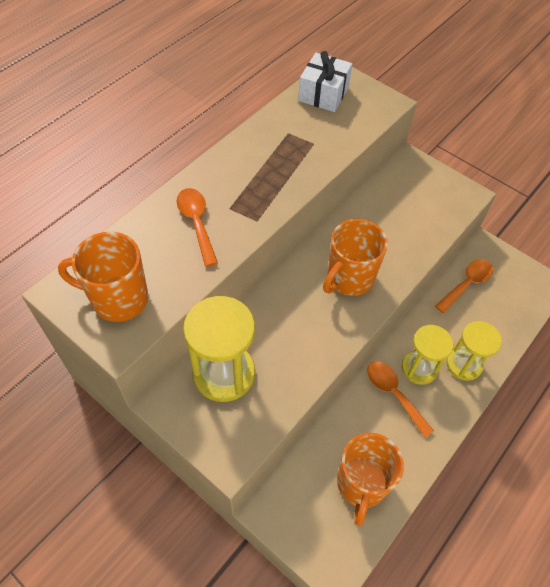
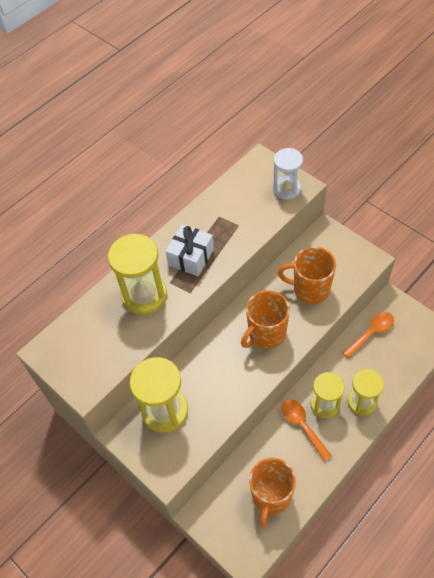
camera: 10 degrees right, 0 degrees up
(118, 299) = (85, 357): orange mug -> orange mug (310, 289)
(196, 223) = (144, 295): orange spoon -> yellow hourglass
(323, 94) = (250, 180): white gift -> white gift (191, 257)
(369, 105) = (286, 189): none -> white hourglass

